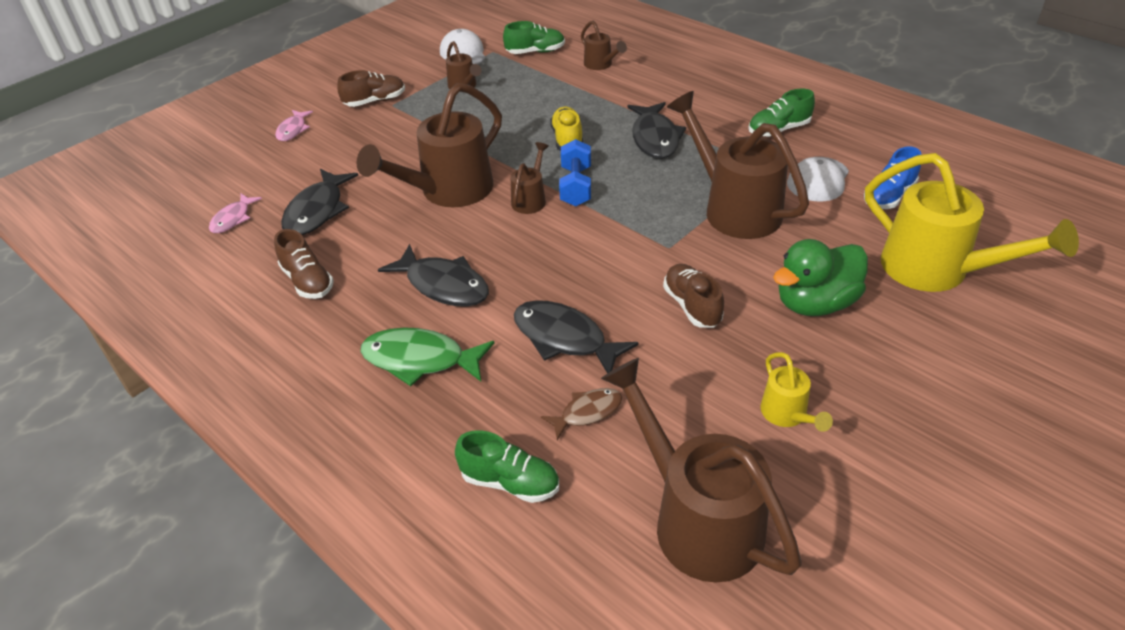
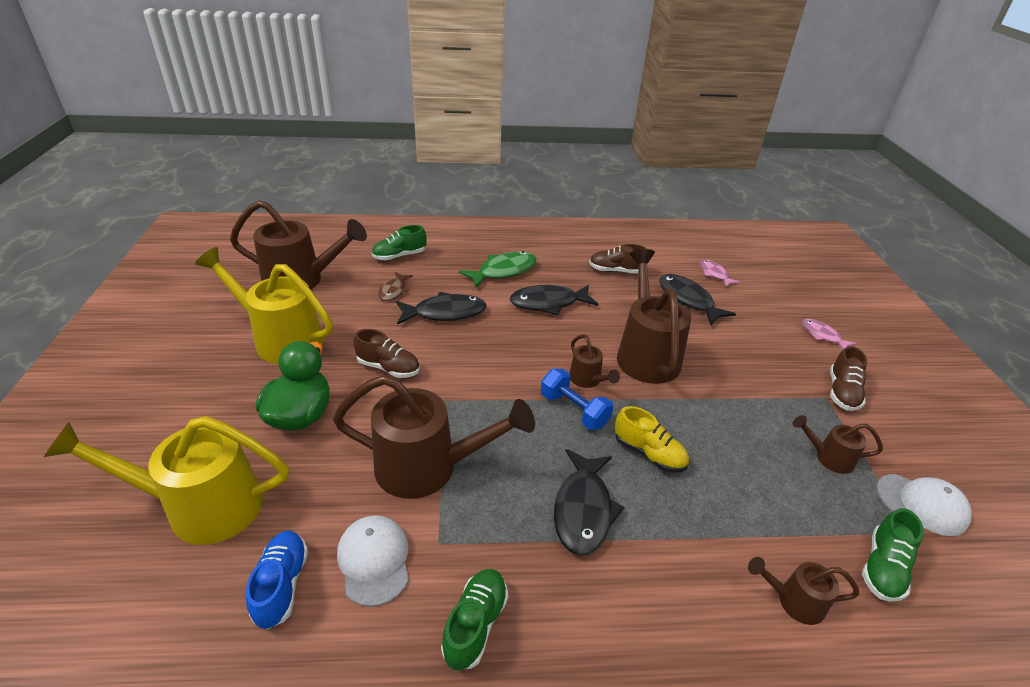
camera: 130 degrees right, 5 degrees down
(655, 138) = (583, 510): black fish -> black fish turned 120 degrees counterclockwise
(787, 415) = (281, 338): yellow watering can -> yellow watering can, size x2.10

